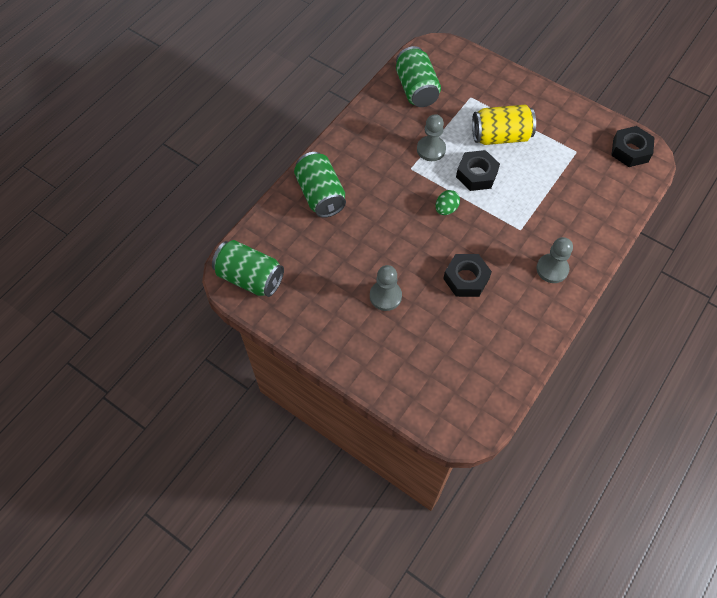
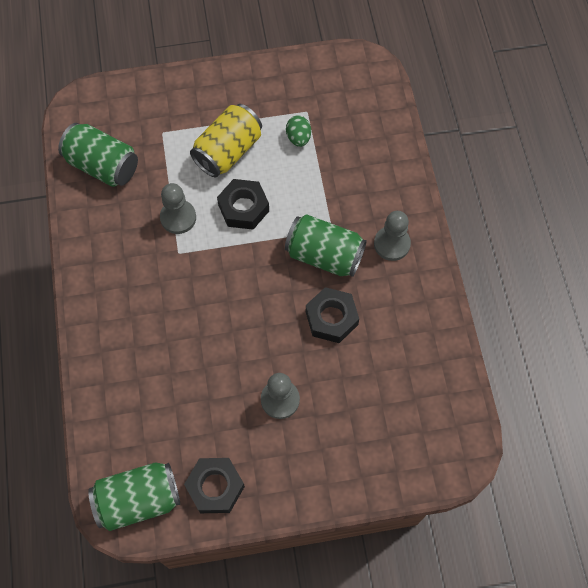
camera: 45 degrees left, 5 degrees up
(320, 195) = (120, 354): green can -> green can (324, 255)
(446, 209) = (250, 266): green egg -> green egg (298, 138)
(630, 150) = (350, 73): black nut -> black nut (215, 487)

